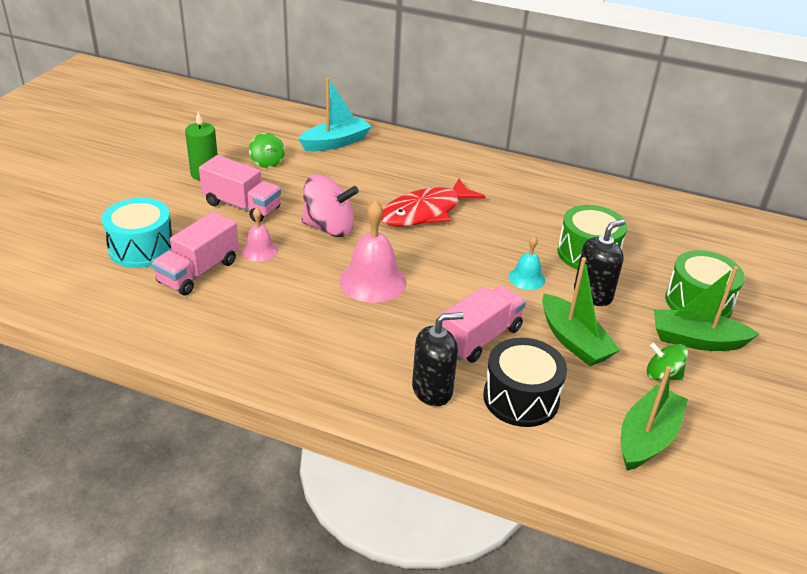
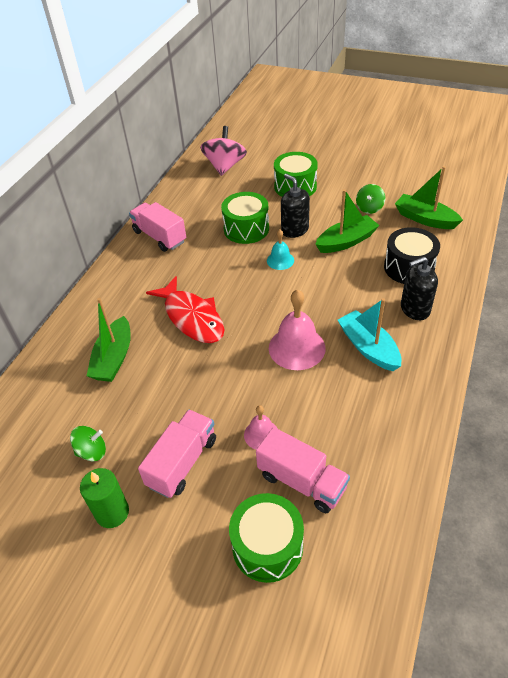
camera: 85 degrees left, 10 degrees up
(141, 248) = (267, 546): turquoise drum -> green drum
(329, 228) = (220, 384): pink spinning top -> pink spinning top (225, 166)
(335, 143) = (56, 392): turquoise boat -> turquoise boat (368, 347)
(432, 390) = (415, 309): black soap dispenser -> black soap dispenser turned 90 degrees counterclockwise
(480, 338) = (354, 285): pink truck -> pink truck (159, 237)
(696, 340) = (333, 192): green boat -> green boat (114, 358)

